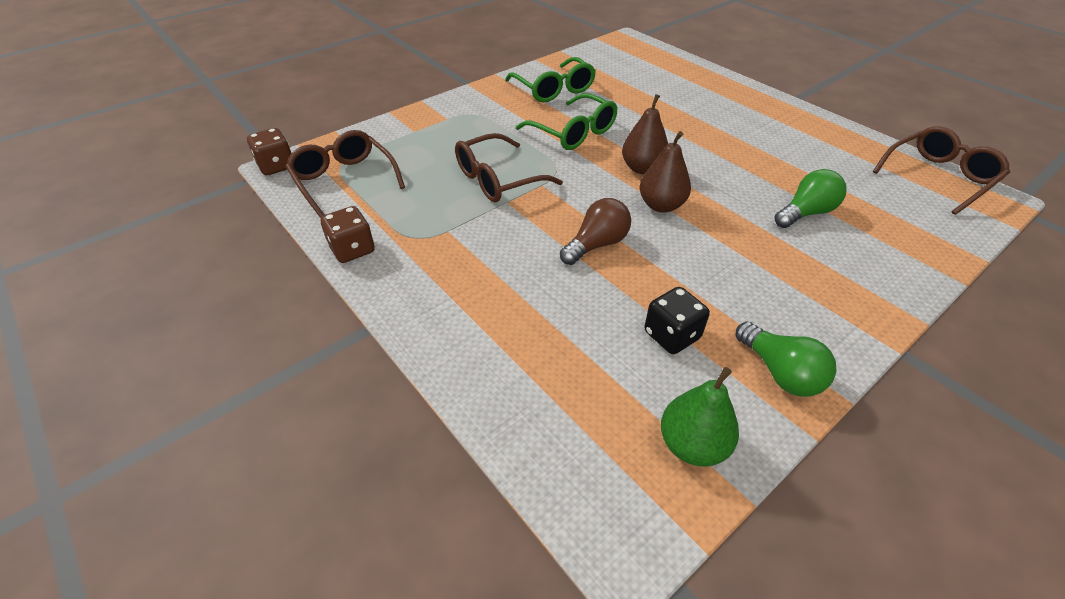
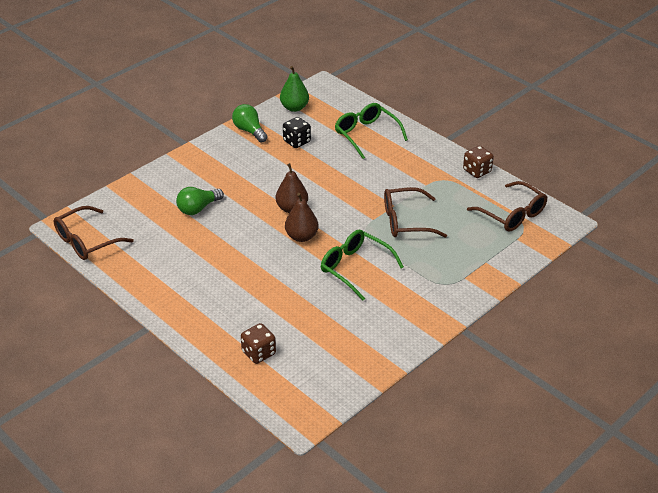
camera: 175 degrees right, 5 degrees down
(276, 166) = (569, 223): brown dice -> brown dice (258, 353)
(497, 180) = (405, 221): brown glasses -> brown glasses turned 150 degrees counterclockwise
(554, 89) = (378, 321): green glasses -> green glasses (366, 134)
(596, 244) = (334, 181): brown light bulb -> none

